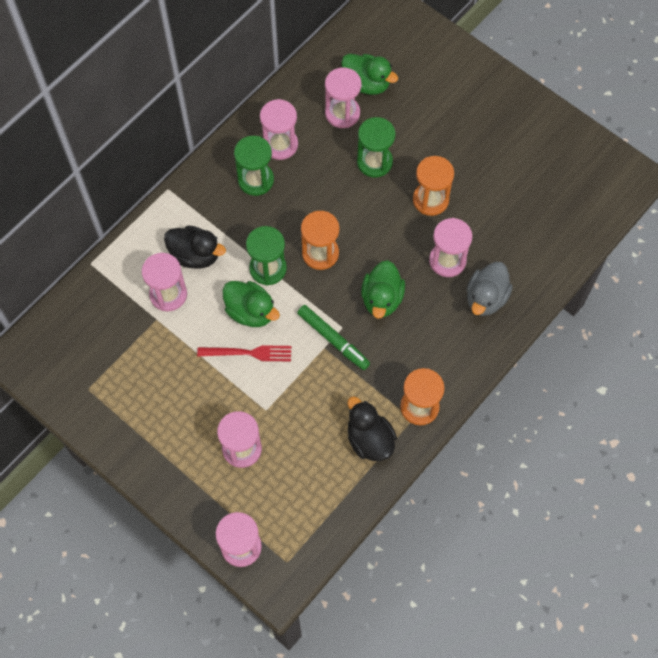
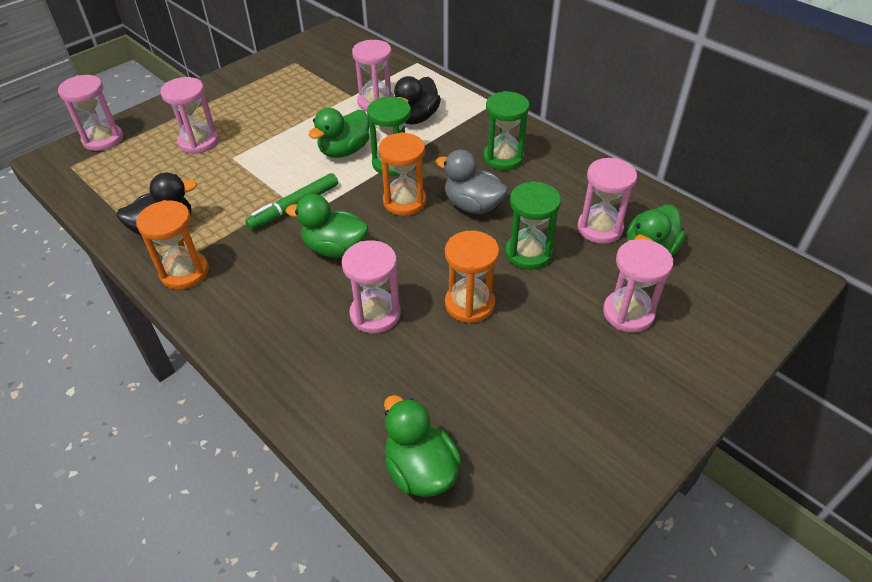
camera: 95 degrees right, 20 degrees down
(248, 353) = (298, 148): red fork -> none
(280, 144) = (550, 177): pink hourglass -> pink hourglass (628, 313)
(486, 298) = (310, 351): grey duck -> grey duck (472, 206)
(566, 221) = (420, 470): none -> green duck

